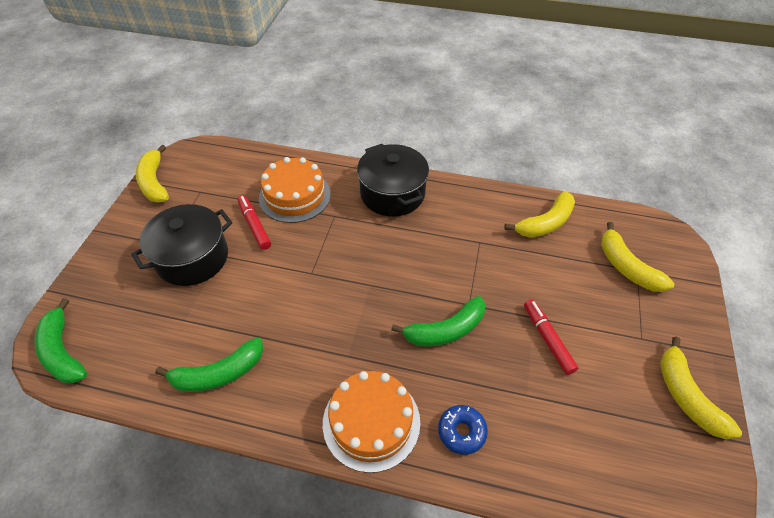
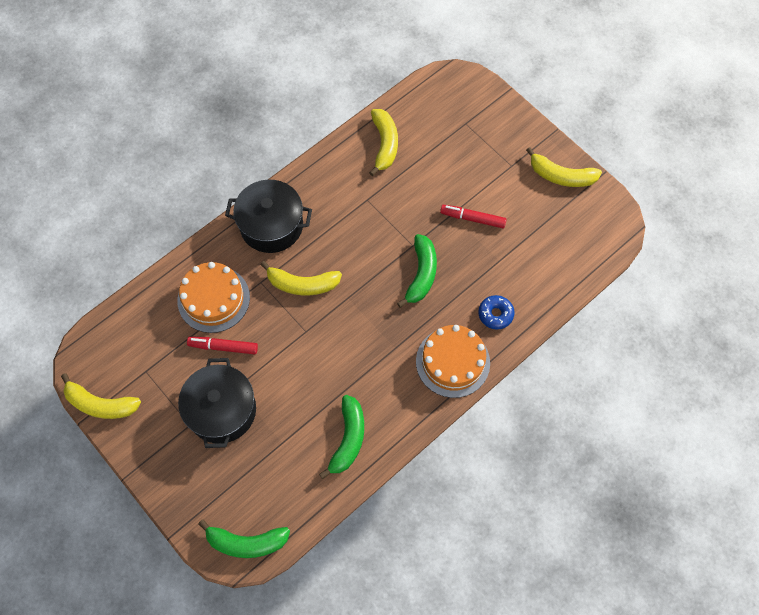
camera: 55 degrees left, 15 degrees up
(626, 267) = (458, 127): yellow banana -> yellow banana (302, 284)

